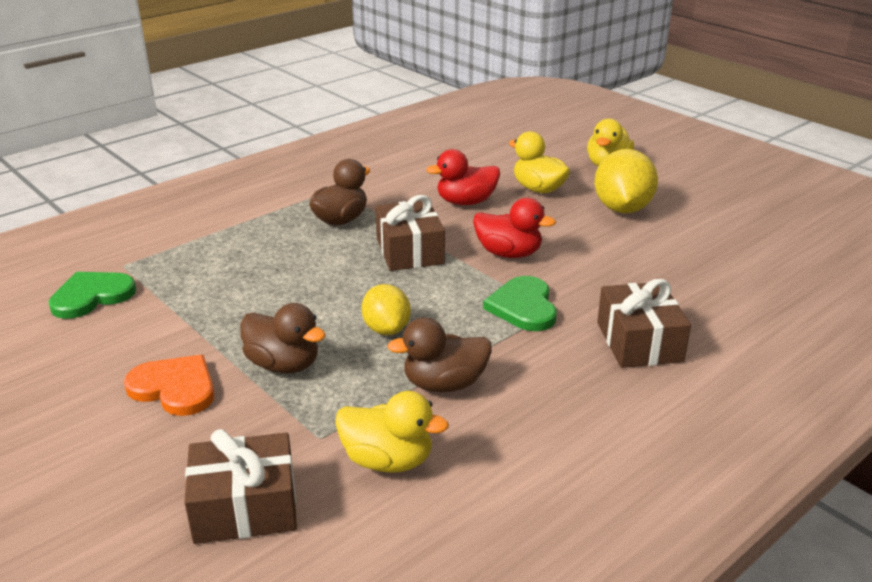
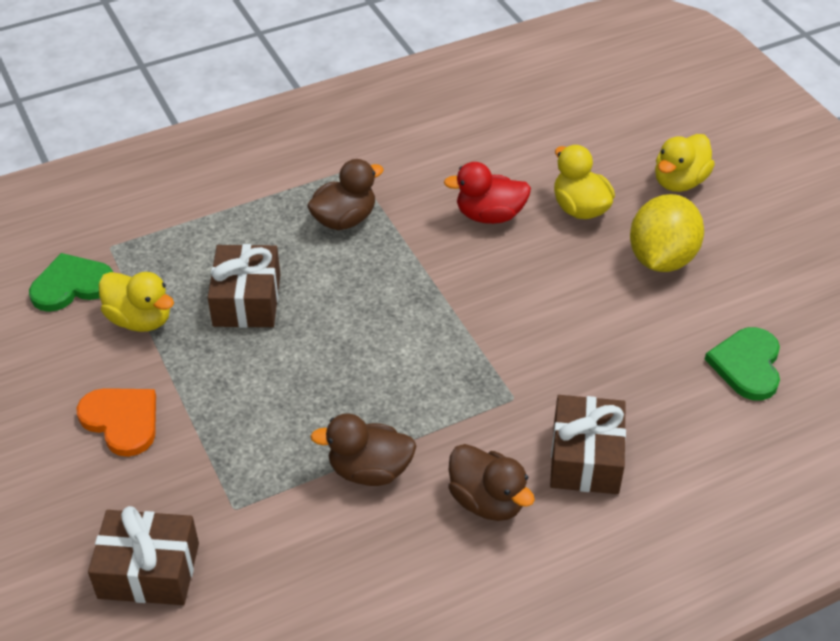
camera: 15 degrees right, 15 degrees up
(283, 364) = (227, 413): brown duck -> brown duck (487, 501)
(386, 329) = (339, 387): yellow lemon -> none
(388, 460) = (286, 549): yellow duck -> yellow duck (140, 319)
(410, 251) = (401, 281): brown gift -> brown gift (247, 300)
(508, 253) = (504, 305): red duck -> none
(523, 307) = (487, 385): green heart -> green heart (747, 365)

